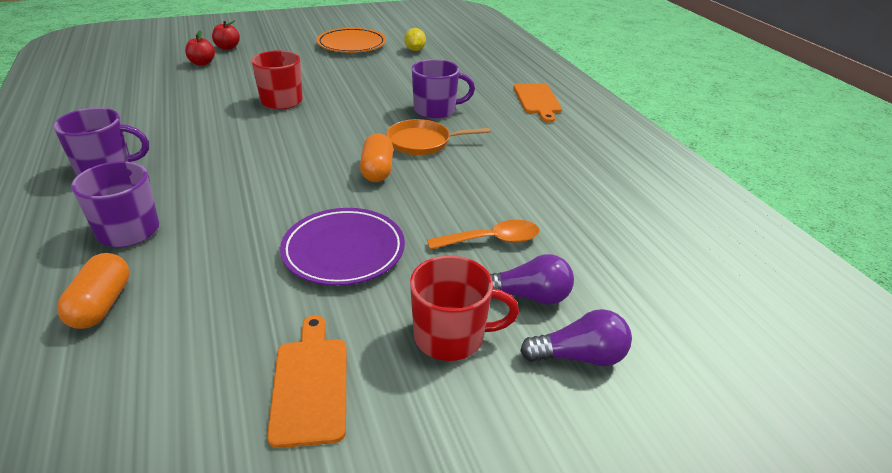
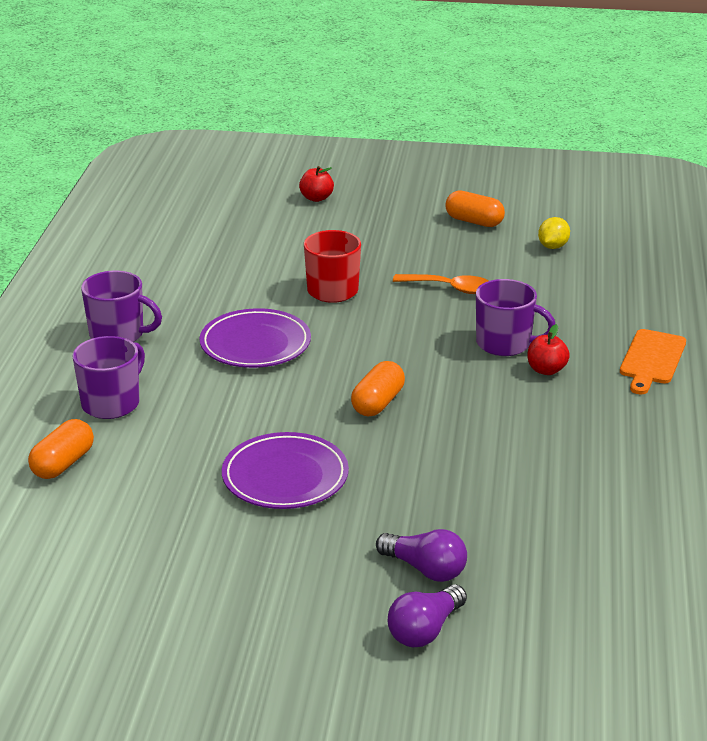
camera: 30 degrees right, 5 degrees down
(202, 63) = (275, 217): red apple -> red apple (546, 370)
(243, 150) = (255, 344): none -> purple plate
(310, 384) = (186, 574): orange cutting board -> none
(351, 44) = (474, 221): orange plate -> orange capsule
(422, 142) = (454, 382): orange pan -> none
(451, 336) = (325, 578): red mug -> none
(492, 240) = (437, 509): orange spoon -> orange spoon (450, 288)
(579, 356) = (425, 630): purple light bulb -> purple light bulb turned 105 degrees clockwise

